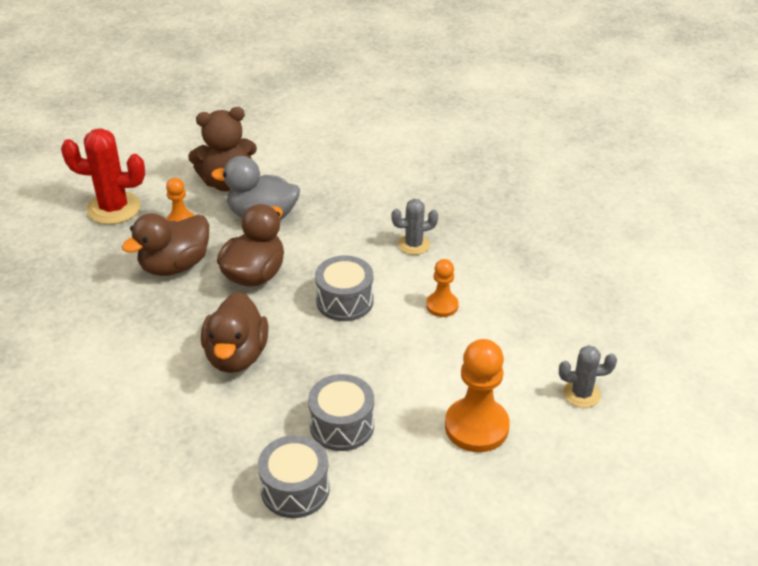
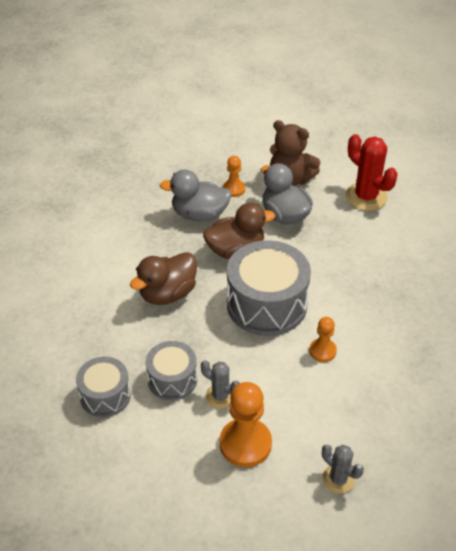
camera: 45 degrees right, 5 degrees up
(114, 208) = (208, 156): red cactus -> red cactus (366, 197)
(175, 265) = (199, 214): brown duck -> grey duck
(344, 301) = (266, 304): grey drum -> grey drum, size x1.75
(414, 244) = (356, 297): grey cactus -> grey cactus (220, 396)

